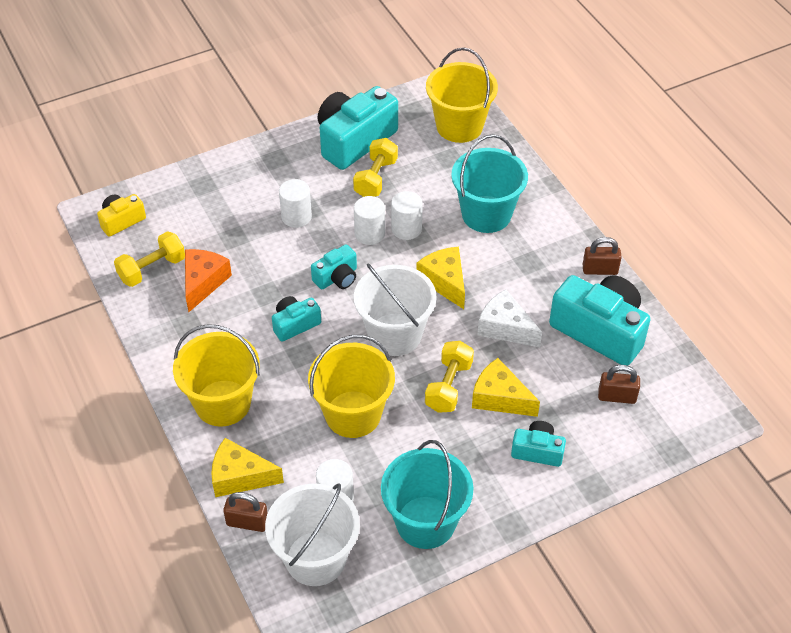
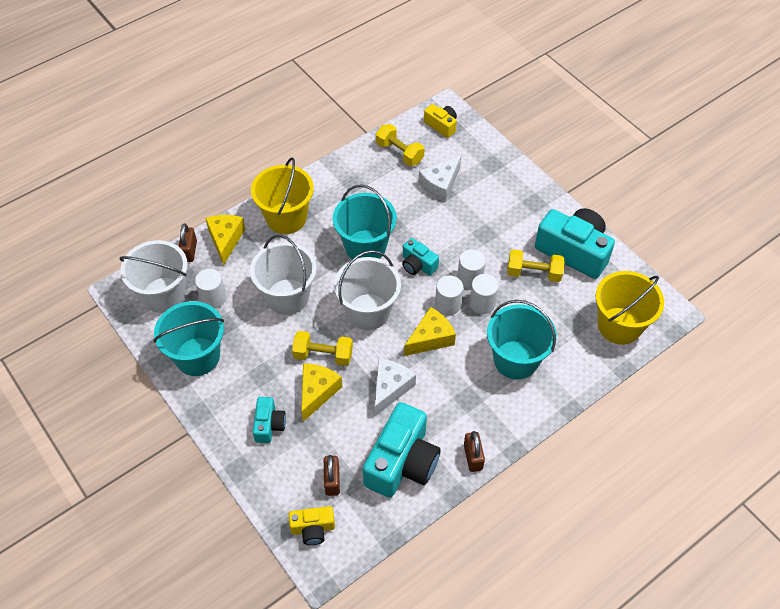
camera: 80 degrees right, 5 degrees up
(203, 282) = (394, 184): orange cheese -> none
(220, 237) = (440, 185): none -> white cheese
(295, 324) = (365, 246): turquoise camera -> turquoise bucket
(296, 217) = (475, 227): white cylinder -> white cylinder (448, 305)
(353, 414) = (287, 296): yellow bucket -> white bucket
(674, 421) = (313, 528): none -> yellow camera

